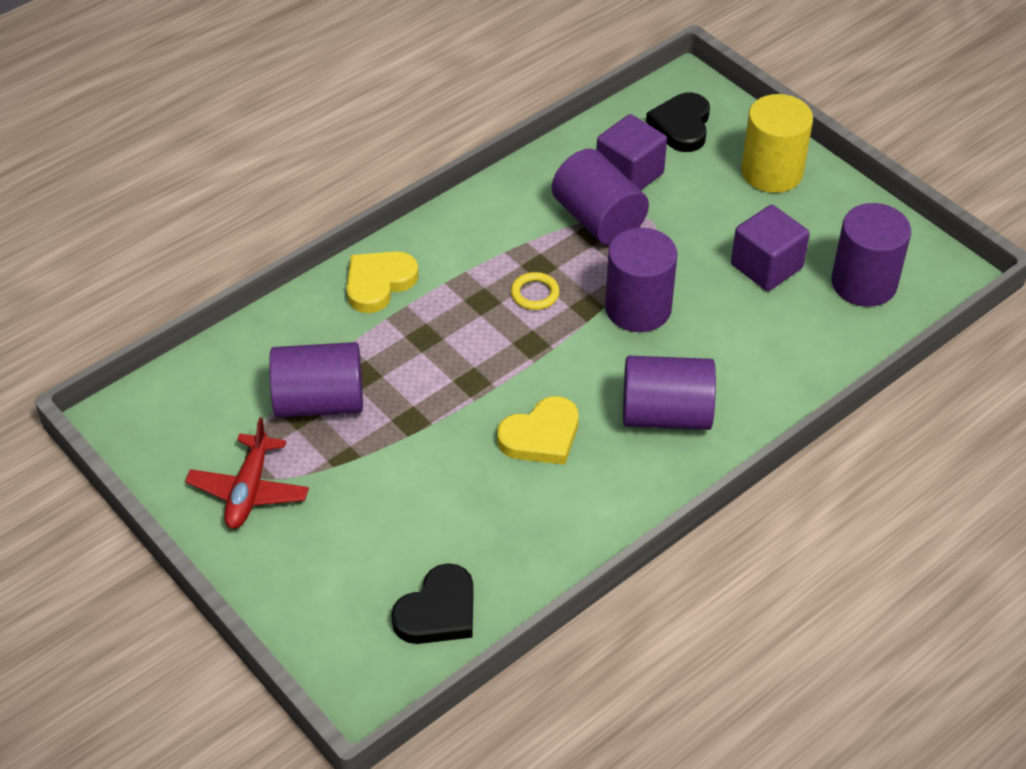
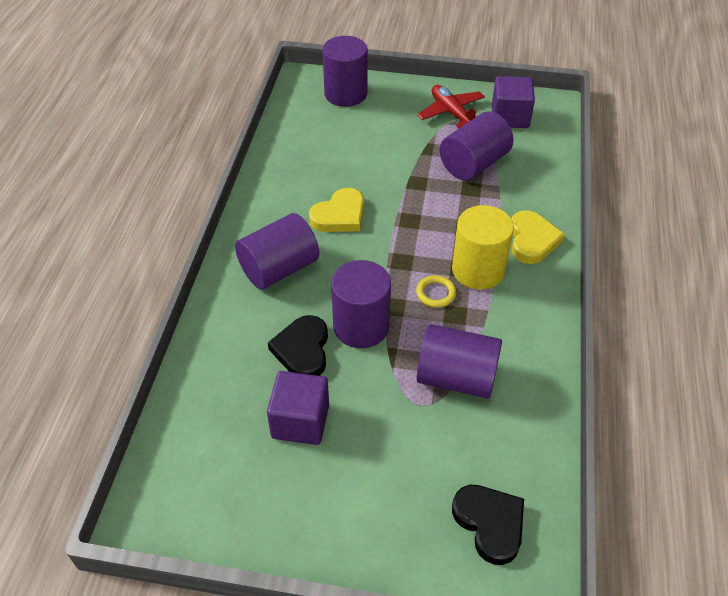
camera: 140 degrees right, 0 degrees up
(438, 611) = (306, 118): black heart -> black heart (302, 350)
(541, 436) = (339, 215): yellow heart -> yellow heart turned 150 degrees counterclockwise
(629, 174) = (478, 436): purple cube -> purple cube (510, 117)
(772, 172) = (370, 526): yellow cylinder -> yellow cylinder (478, 270)
(864, 283) = (213, 457): purple cylinder -> purple cylinder (345, 94)

